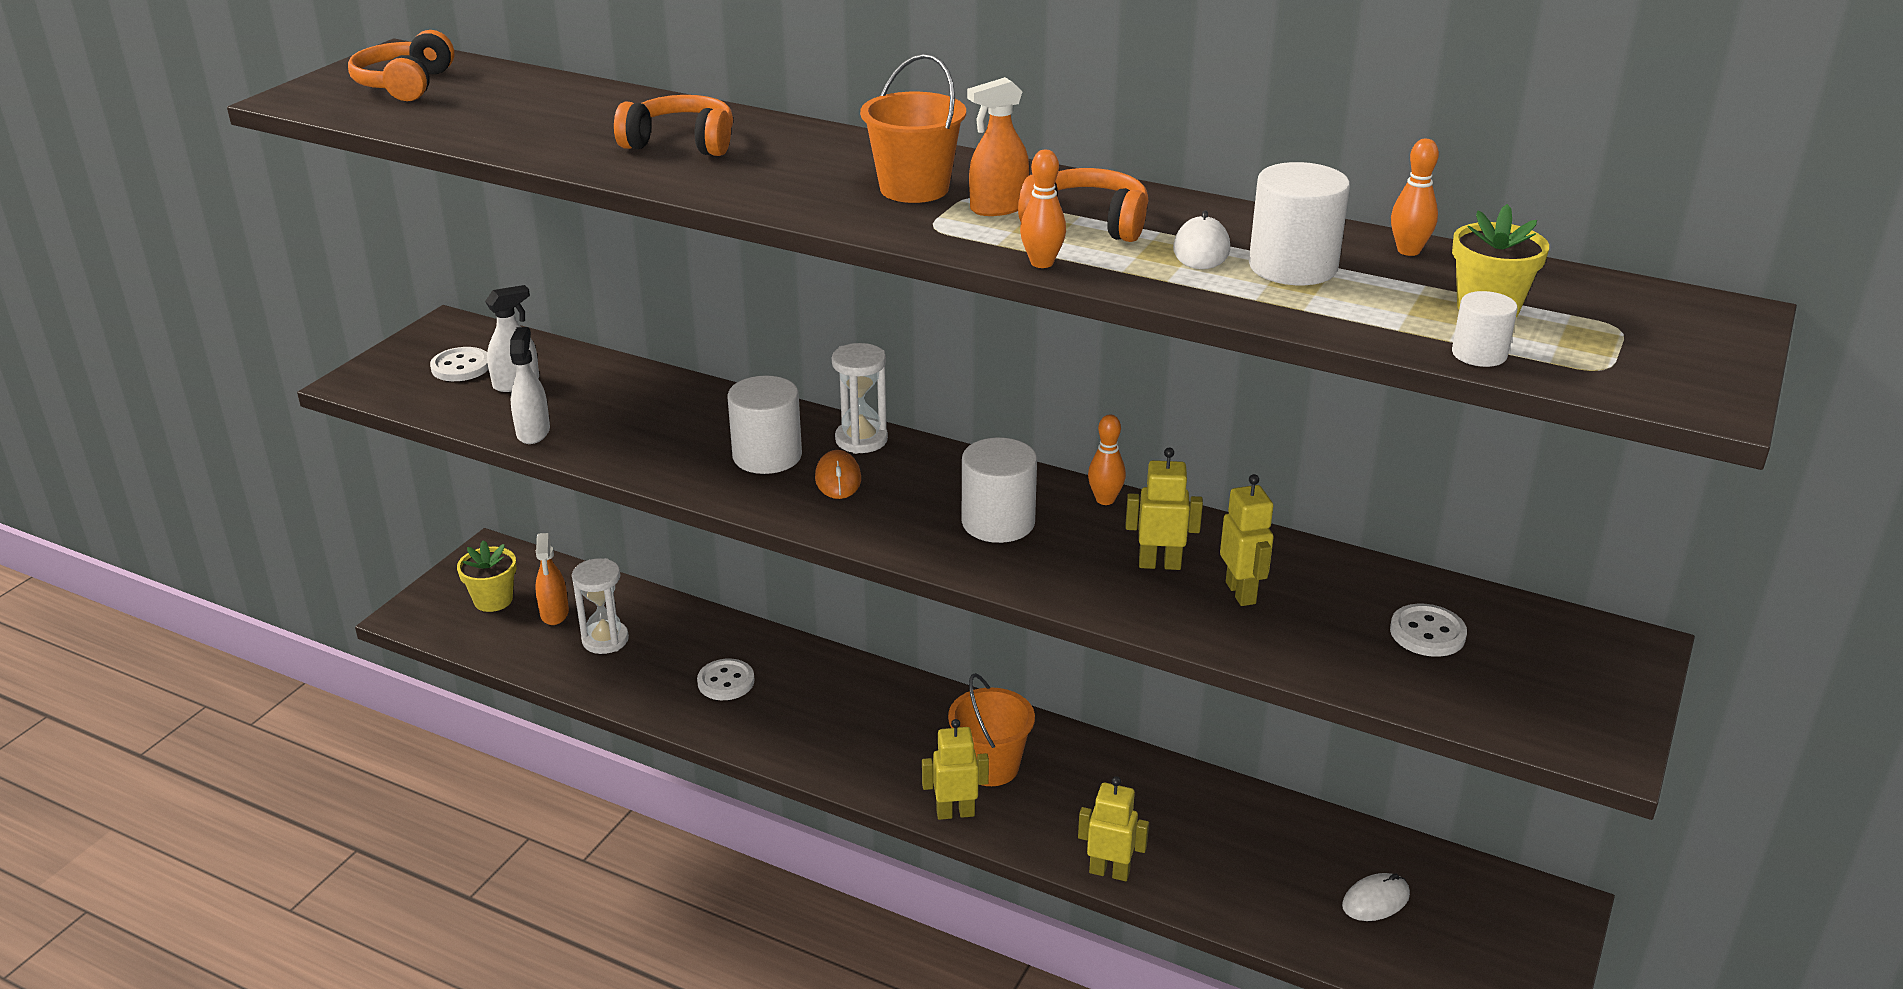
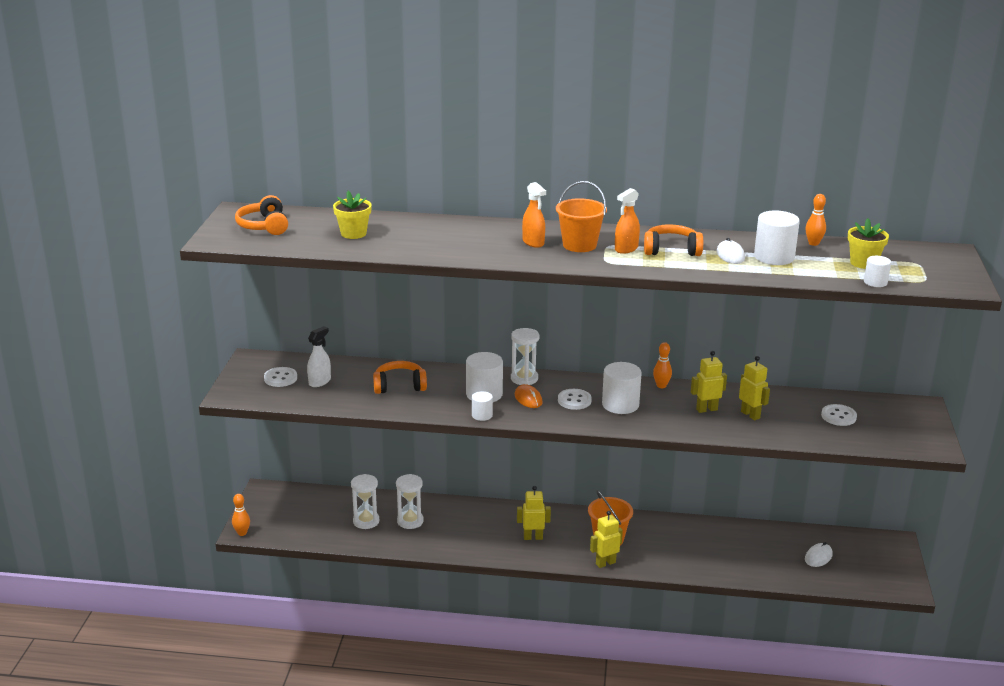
camera: 20 degrees left, 5 degrees down
(493, 600) = (286, 514): yellow flower pot -> yellow flower pot (353, 233)
(533, 432) = (352, 404): white spray bottle -> none
(554, 613) = (327, 514): orange spray bottle -> orange spray bottle (533, 242)
(675, 655) = (410, 521): none -> white hourglass
(681, 143) = (445, 238): orange headphones -> orange headphones (399, 386)
(726, 682) = (447, 528): white button -> white button (574, 400)
(731, 494) = (482, 415): none -> white cylinder
(1042, 263) = (670, 271): orange bowling pin -> orange bowling pin (242, 533)
(1109, 872) = (694, 572): yellow robot -> yellow robot (533, 537)

